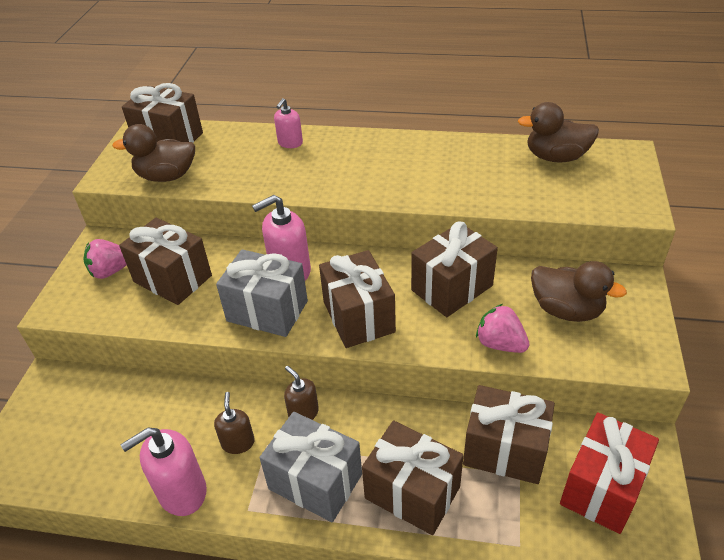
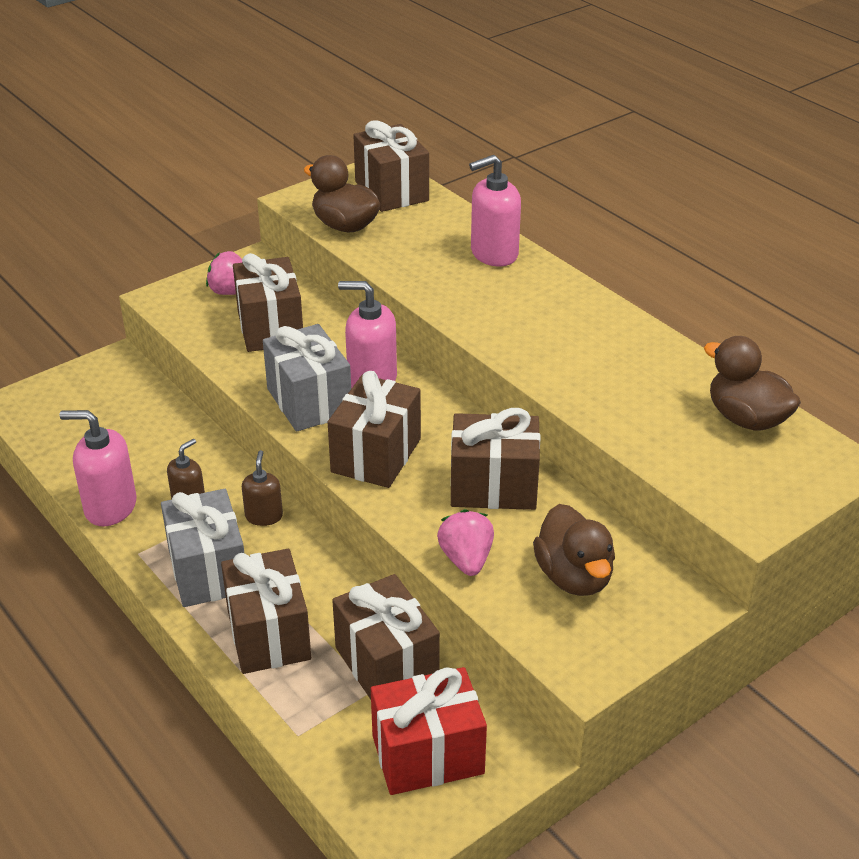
camera: 40 degrees right, 5 degrees down
(290, 143) = (493, 253): pink soap dispenser -> pink soap dispenser, size x1.68

